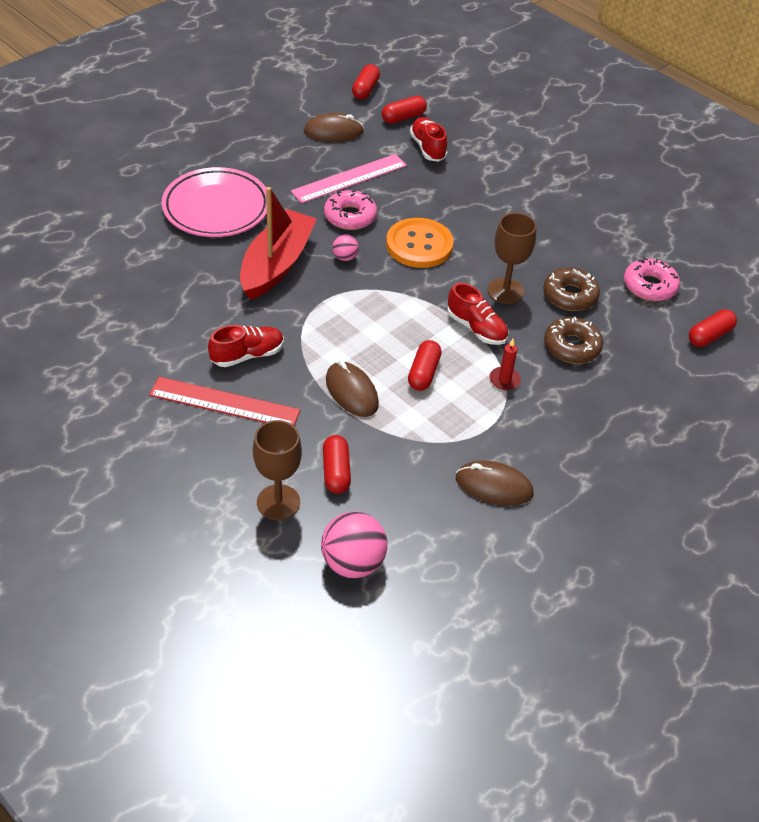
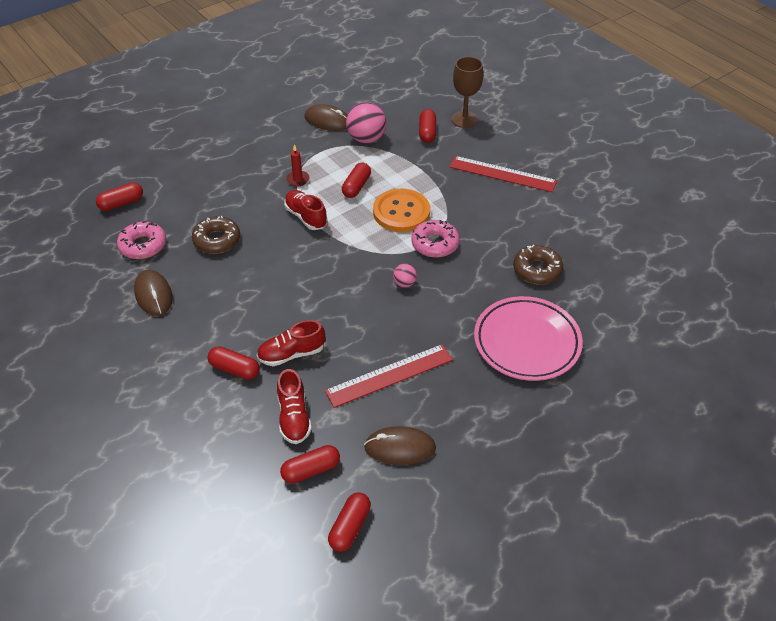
camera: 170 degrees left, 0 degrees up
(247, 355) = (488, 204): red shoe -> red shoe (291, 354)
(276, 264) = (466, 279): red boat -> none
(349, 178) = (389, 375): pink ruler -> red ruler
(350, 216) = (394, 327): pink donut -> pink donut (435, 244)
(351, 392) = (411, 177): brown mouse -> brown mouse (153, 295)
(353, 563) = (421, 91): pink ball -> pink ball (366, 139)
(419, 245) = (334, 293): orange button -> orange button (401, 212)
(493, 179) = (235, 369): none -> red capsule
(505, 291) = (270, 246): brown goblet -> none
(572, 346) = (236, 200): brown donut -> brown donut (537, 270)

